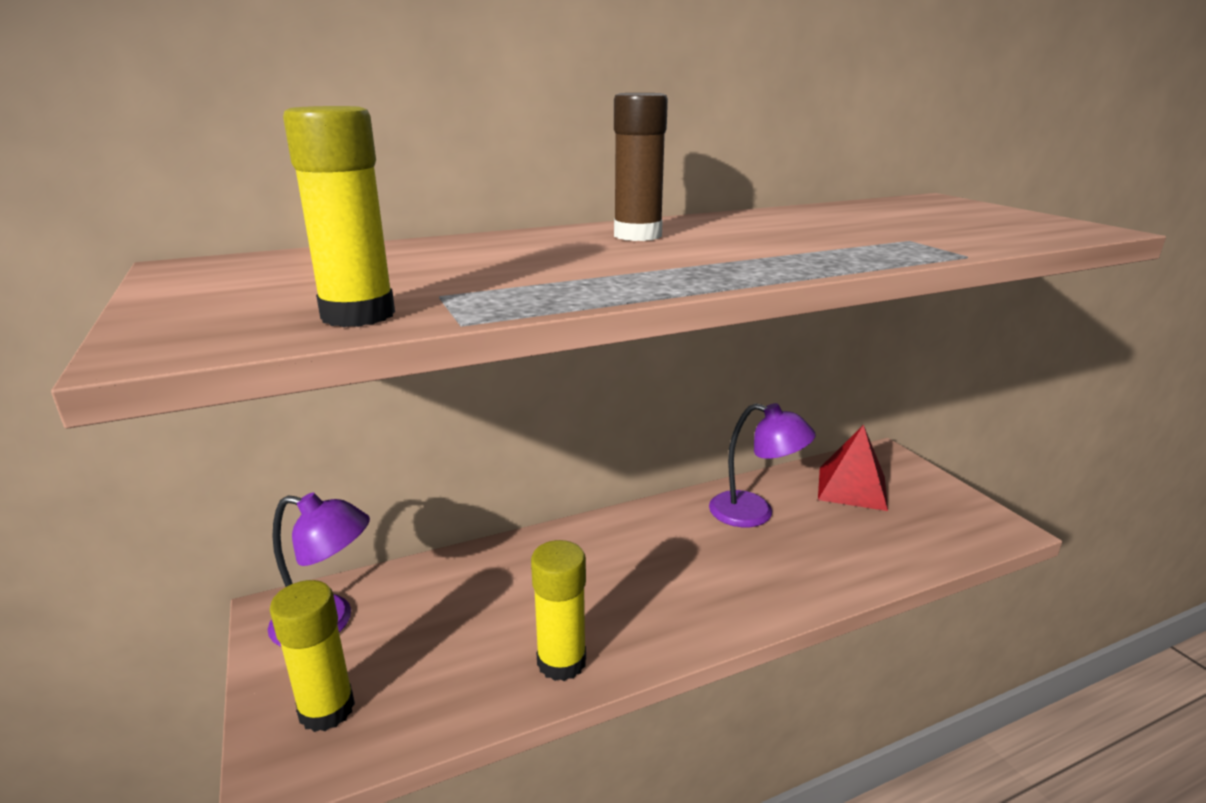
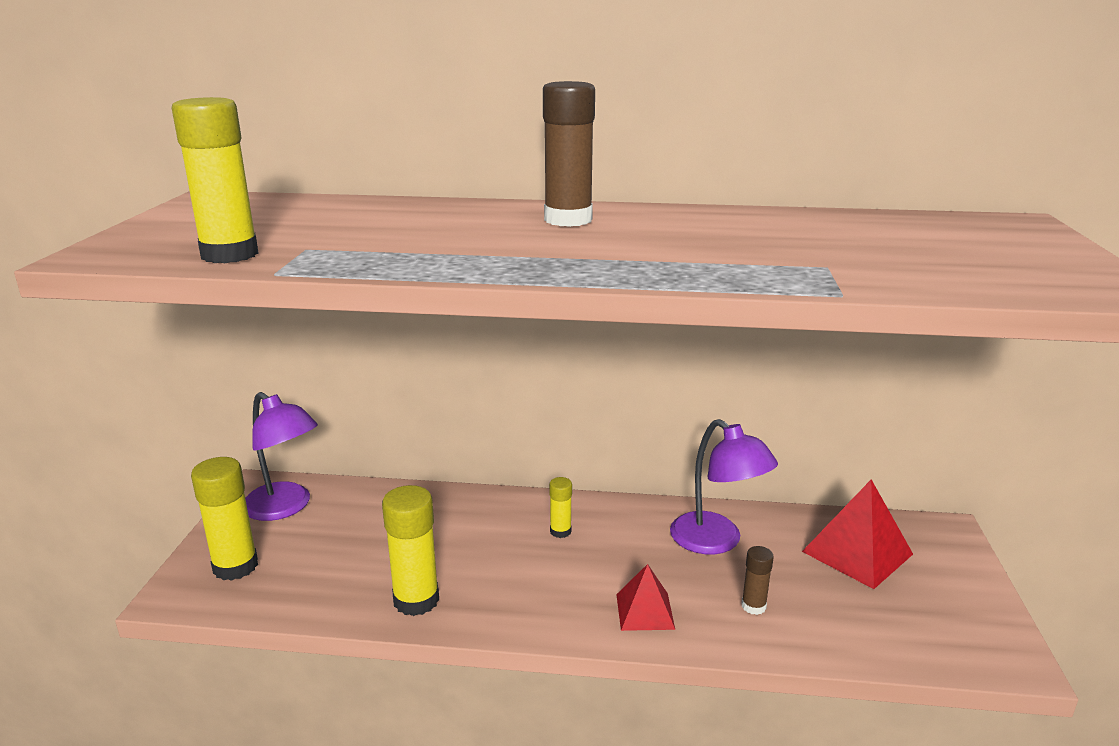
camera: 30 degrees right, 0 degrees up
(628, 548) = (560, 531): none -> yellow glue stick
(760, 590) = (645, 611): none -> red pyramid
(829, 554) = (753, 606): none -> brown glue stick

